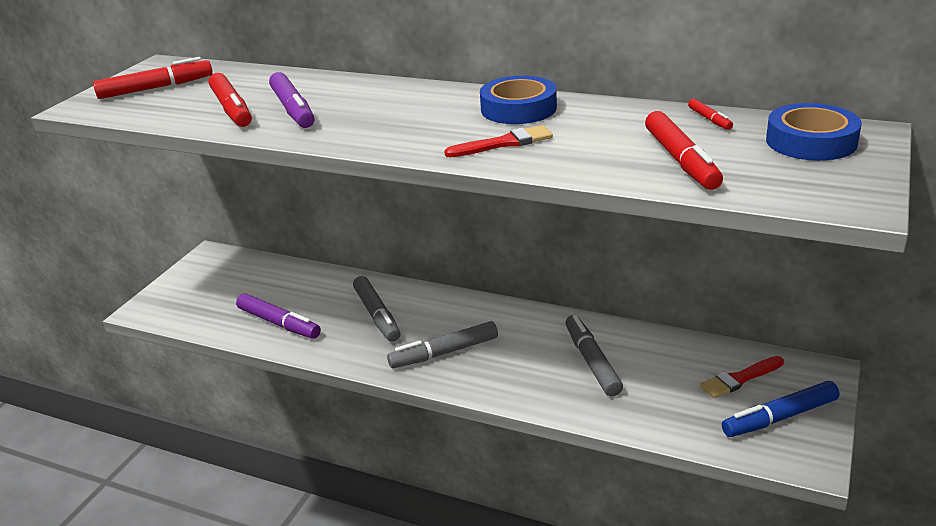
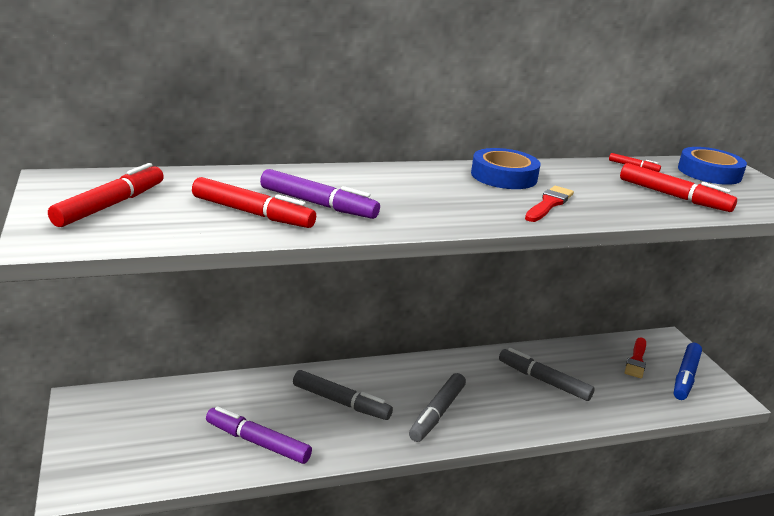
camera: 45 degrees left, 5 degrees down
(279, 323) = (257, 442): purple marker -> purple marker turned 150 degrees counterclockwise

